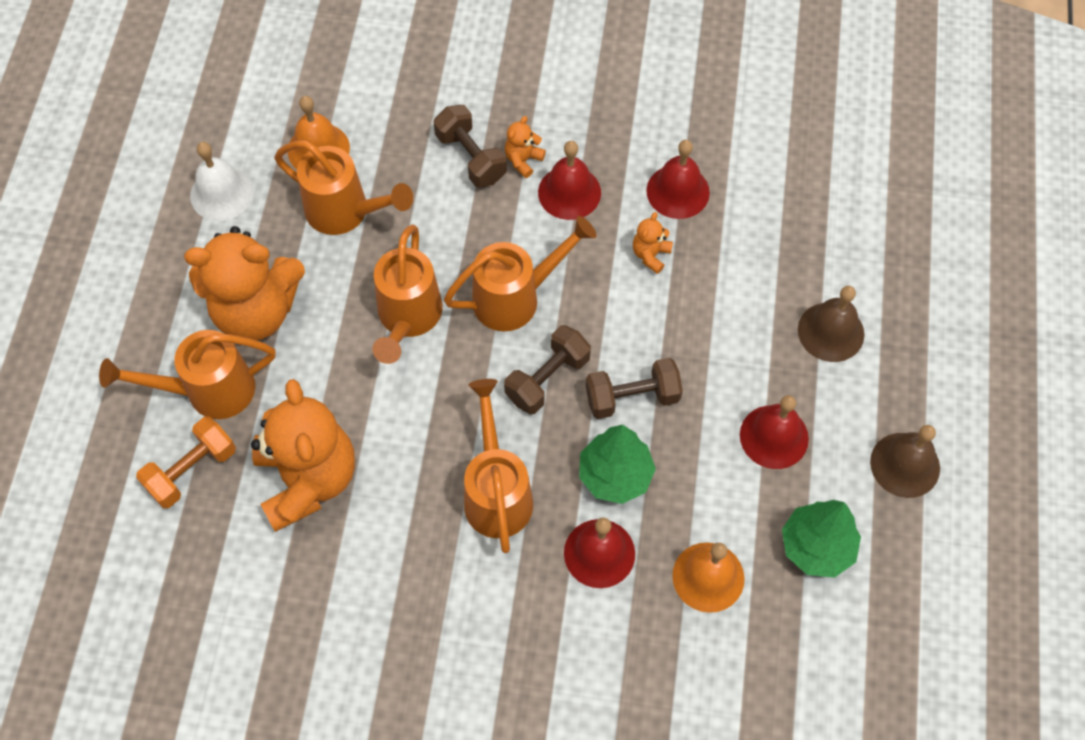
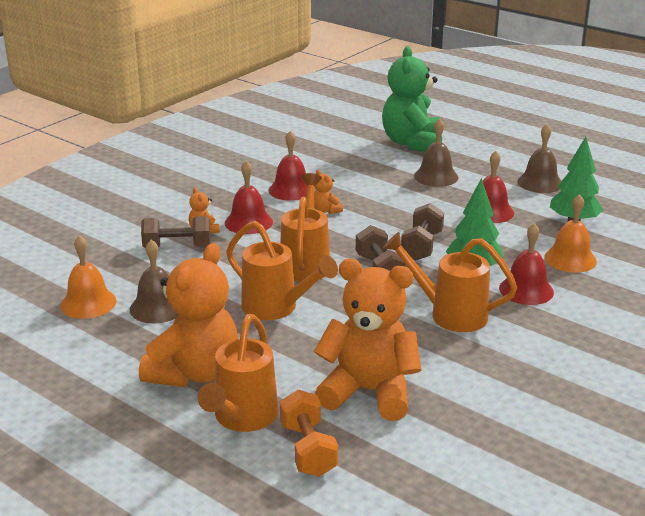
camera: 60 degrees left, 35 degrees down
(221, 193) = (67, 358): white bell -> none
(345, 212) = (157, 307): orange watering can -> brown bell
(914, 259) = (412, 143): none -> green teddy bear

